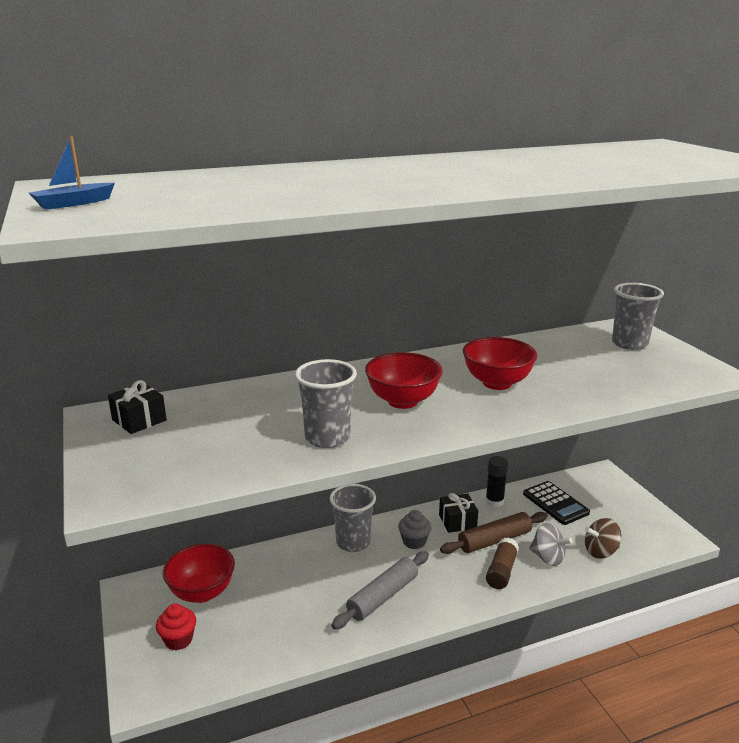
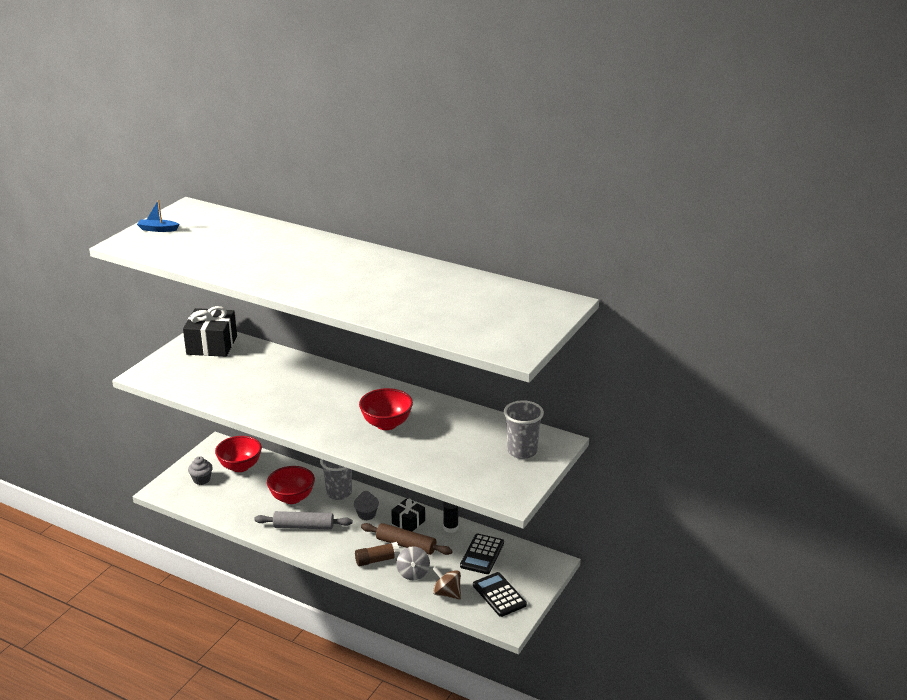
camera: 50 degrees right, 5 degrees up
(139, 420) = (212, 345): black gift -> black gift, size x1.74
(178, 640) = (201, 479): red cupcake -> grey cupcake
(327, 438) = (255, 400): grey cup -> none
(403, 401) = (323, 404): red bowl -> red bowl (292, 498)
(628, 522) = (499, 595): none -> black calculator

